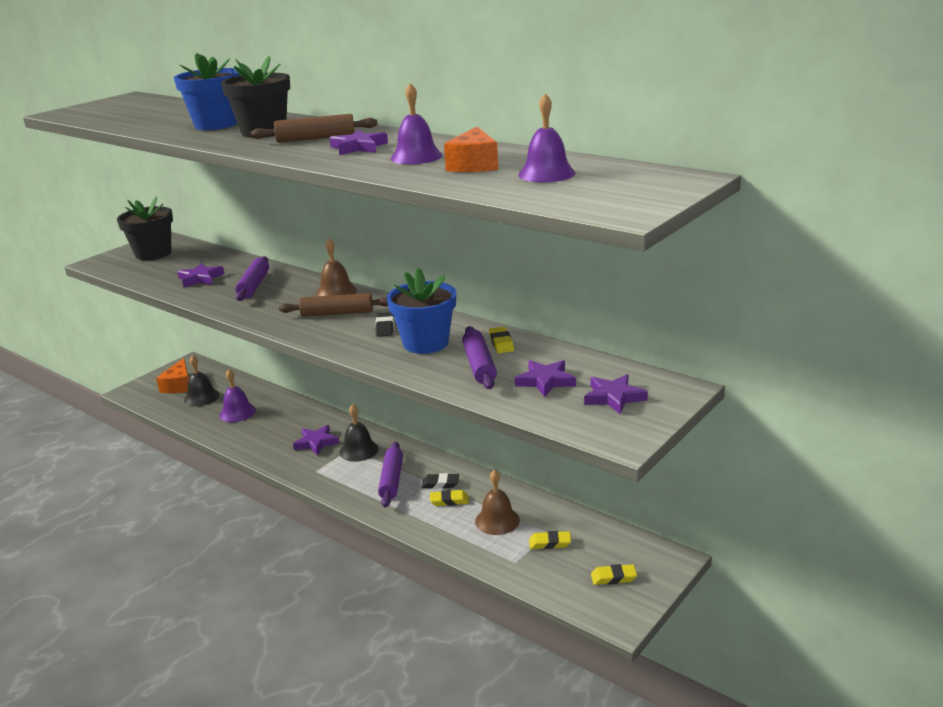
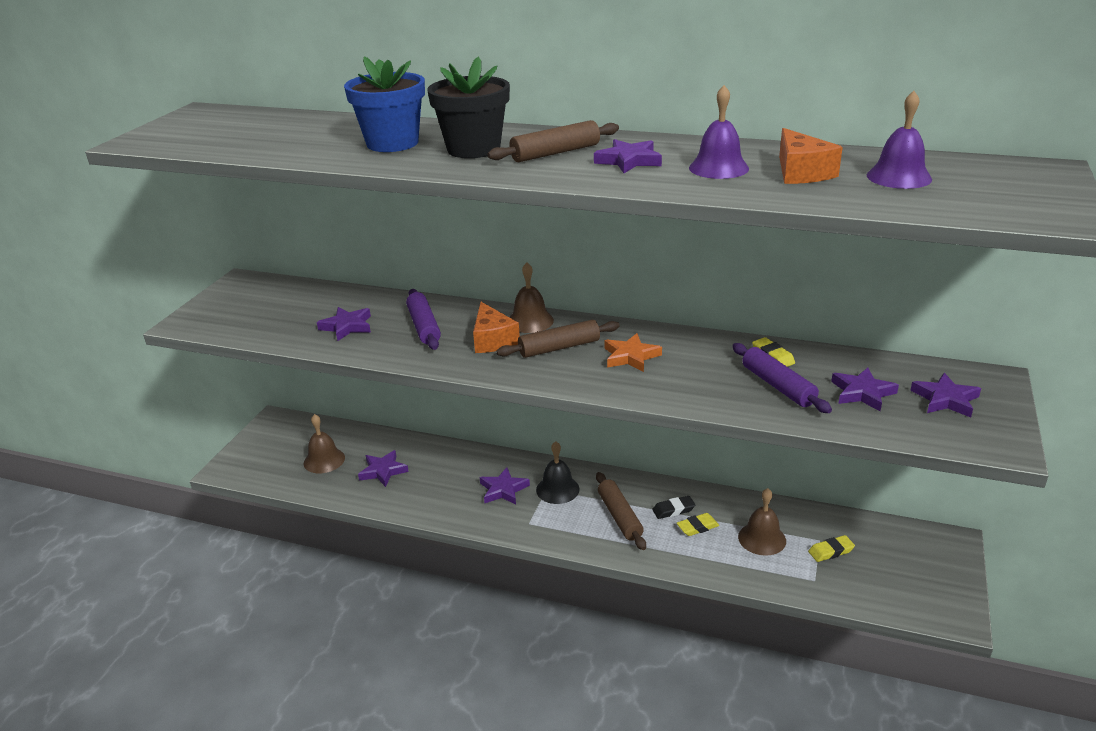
camera: 20 degrees left, 5 degrees up
(153, 254) = (250, 302): black flower pot -> none
(179, 385) = (284, 450): orange cheese -> orange cheese (492, 340)
(201, 397) = (324, 460): black bell -> brown bell
(237, 412) = (383, 471): purple bell -> purple star
(385, 327) = (630, 356): black eraser -> orange star
(391, 480) = (620, 516): purple rolling pin -> brown rolling pin
(425, 343) = (695, 369): blue flower pot -> none
(613, 577) = (916, 574): yellow eraser -> none

